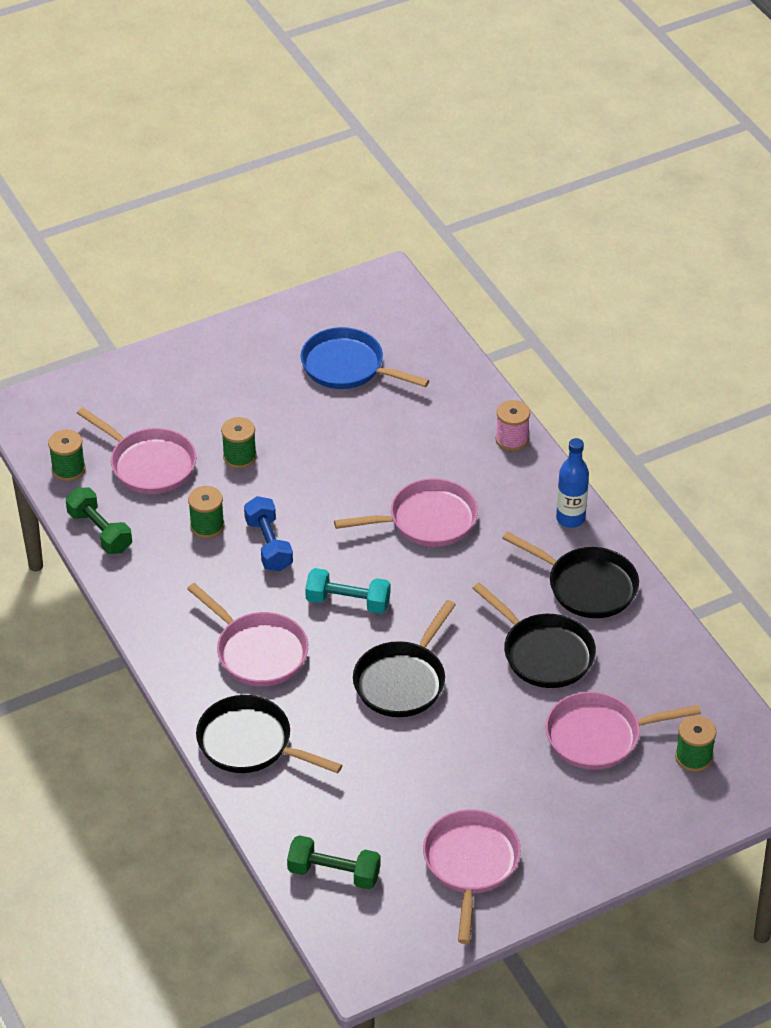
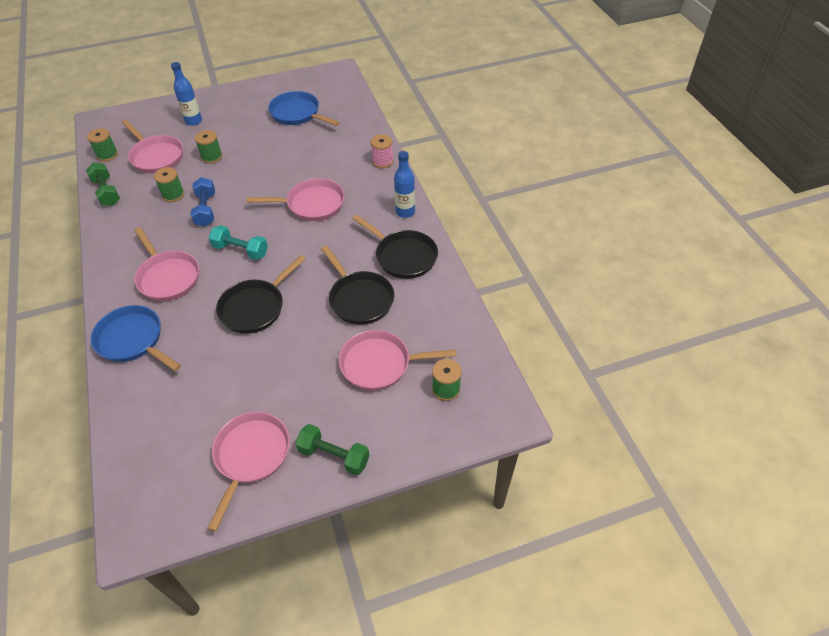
camera: 10 degrees right, 5 degrees up
(181, 396) = (194, 121): none -> blue bottle
(250, 743) = (133, 340): black pan -> blue pan
(334, 873) = (146, 449): green dumbbell -> green dumbbell (334, 456)

